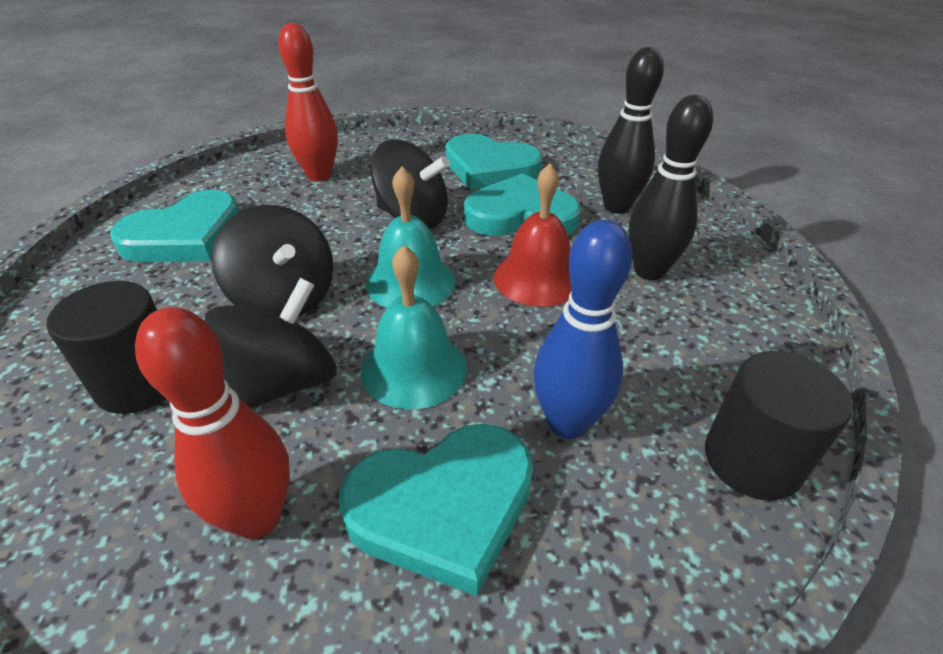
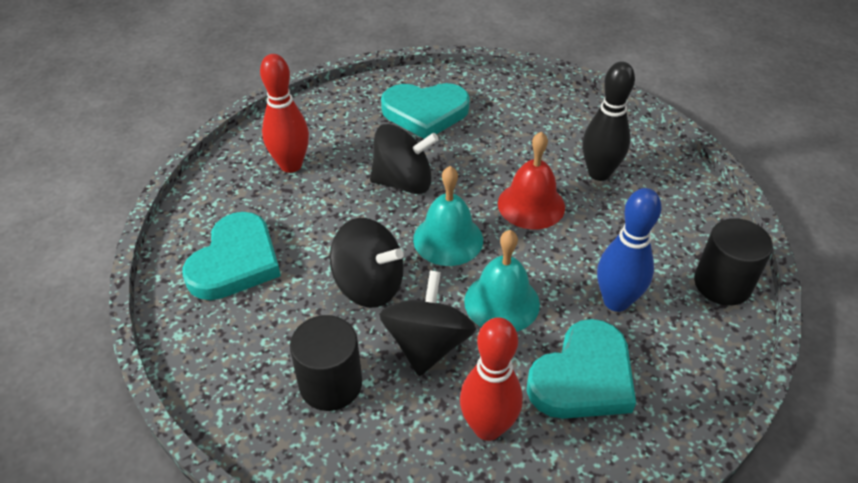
camera: 25 degrees left, 5 degrees up
(521, 215) = (482, 153): turquoise heart -> none
(616, 207) = (545, 122): black bowling pin -> none

